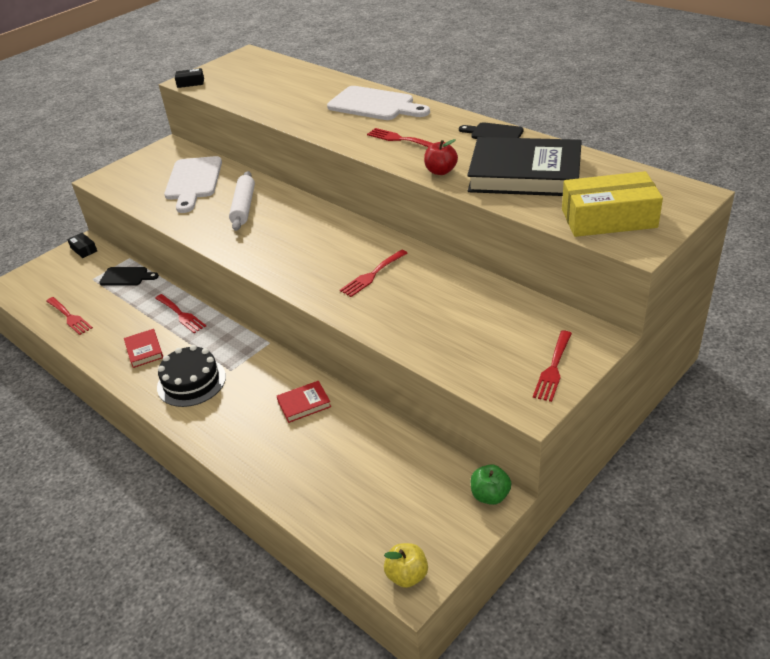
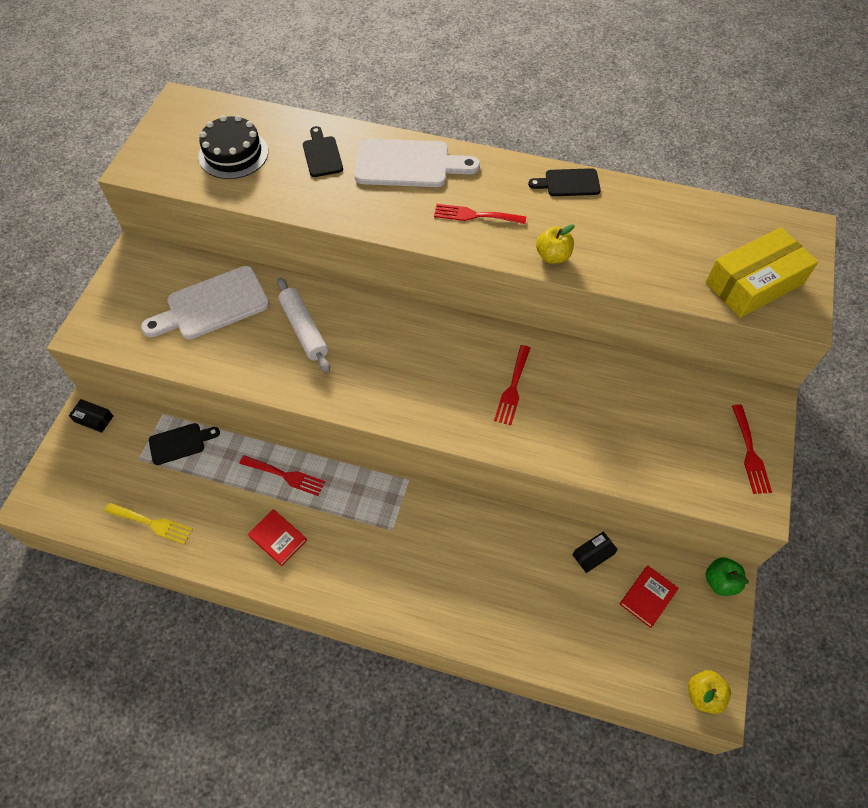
camera: 30 degrees left, 20 degrees up
(69, 317) = (152, 523): red fork -> yellow fork
(190, 83) = (143, 171): black box -> black box (593, 554)
(191, 382) = (360, 560): black cake -> black cake (233, 154)
(193, 181) = (212, 305): white cutting board -> white cutting board turned 90 degrees clockwise
(304, 404) = (494, 544): red book -> red book (647, 597)
(316, 91) = (322, 154): none -> black cutting board
(441, 171) = (553, 256): red apple -> yellow apple
(525, 174) = (638, 238): black book -> none

